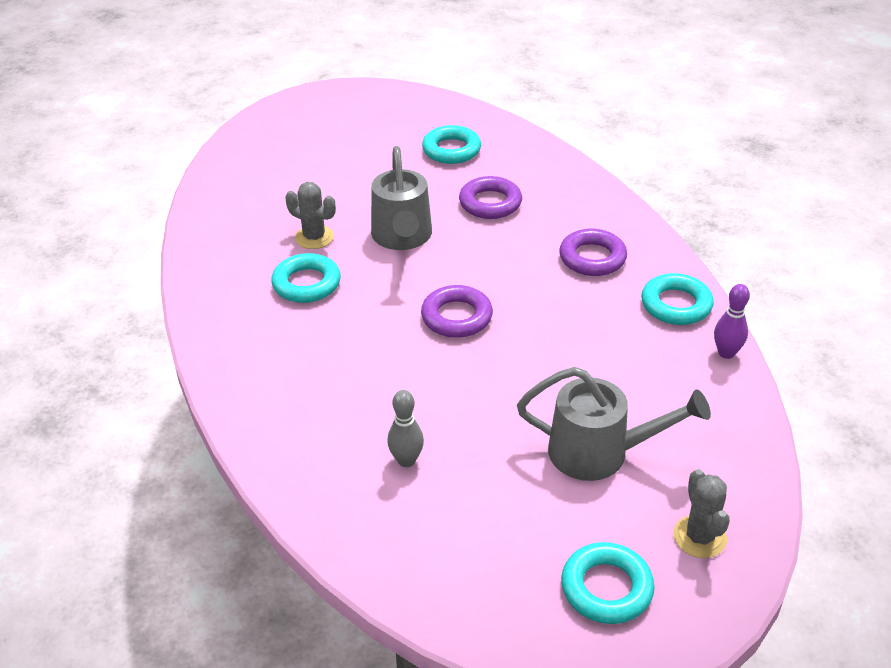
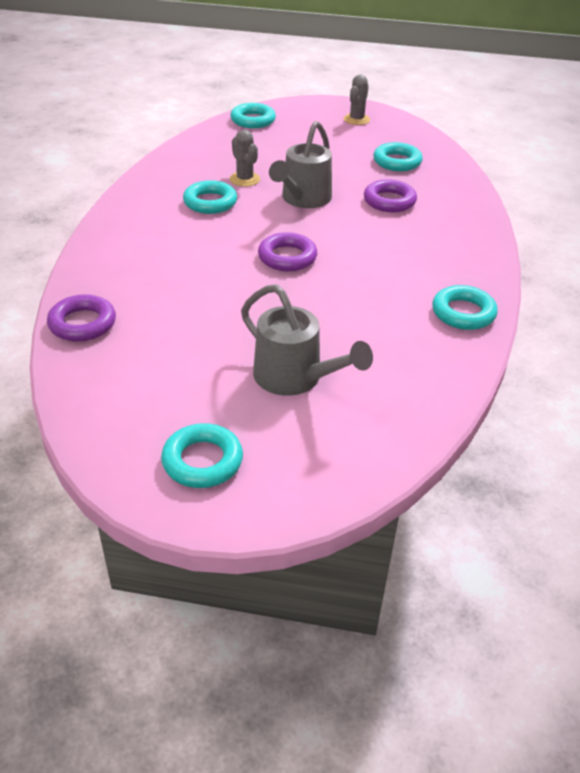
camera: 30 degrees right, 0 degrees up
(243, 153) = (253, 120): none -> turquoise ring
(406, 460) = (158, 323): grey bowling pin -> none
(592, 258) = (429, 260): purple ring -> purple ring (82, 323)
(699, 537) = (308, 464): grey cactus -> grey cactus (356, 119)
(726, 353) = (469, 359): purple bowling pin -> none

